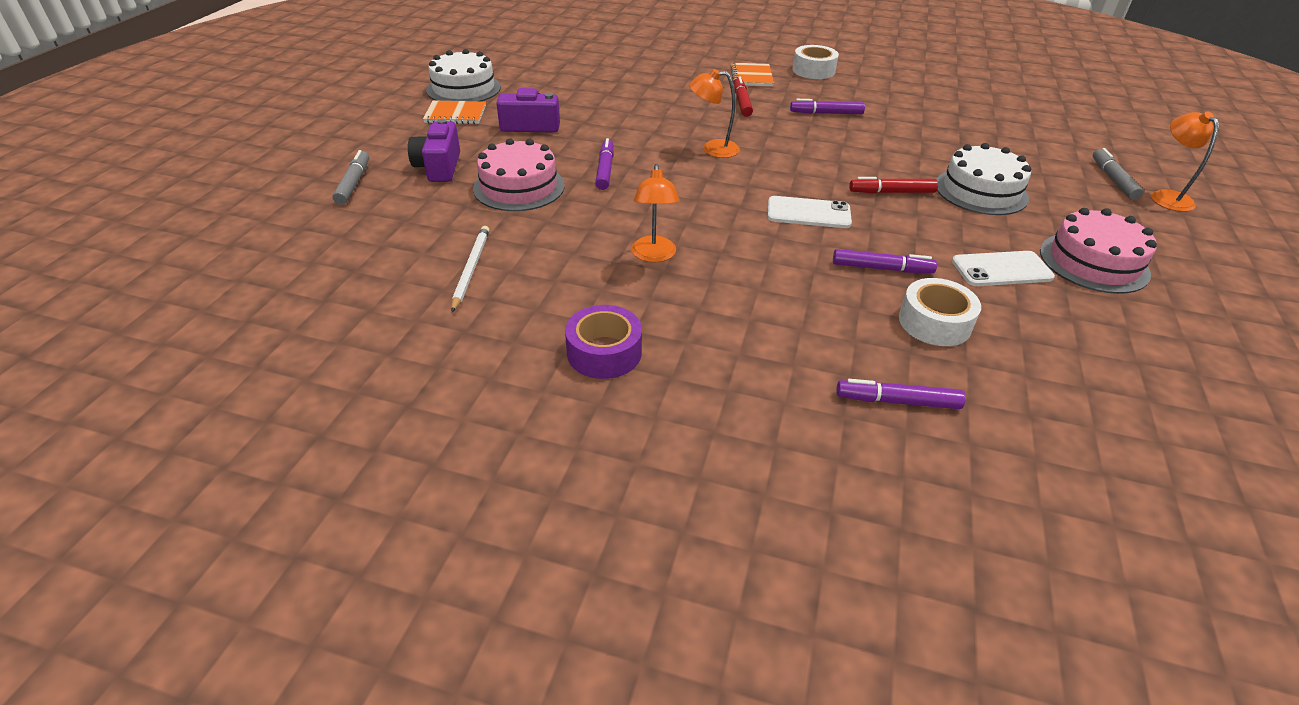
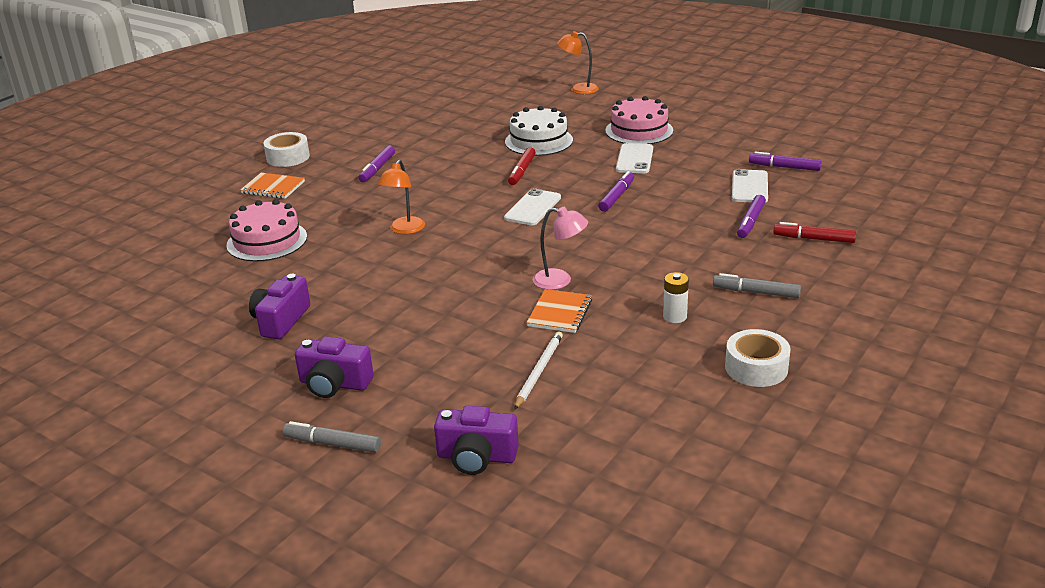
camera: 70 degrees left, 10 degrees down
(328, 255) = (476, 457): none -> purple camera
(455, 114) = (210, 369): orange notebook -> orange notebook (559, 313)
(463, 88) = (141, 360): white cake -> none
(471, 269) = (539, 371): white pencil -> white pencil turned 90 degrees clockwise
(519, 187) = (409, 337): pink cake -> pink cake (267, 241)
(604, 352) = (675, 317): purple tape -> white battery
(605, 170) = (406, 287): purple marker -> purple marker (784, 167)
(654, 256) = (560, 281): orange lamp -> pink lamp
(742, 102) = (324, 201): red marker -> red marker (813, 239)
(934, 322) = (681, 193): white tape -> white tape (756, 368)
(1012, 391) = (749, 187): none -> white phone
(1113, 179) = (549, 97): grey marker -> grey marker (756, 292)

